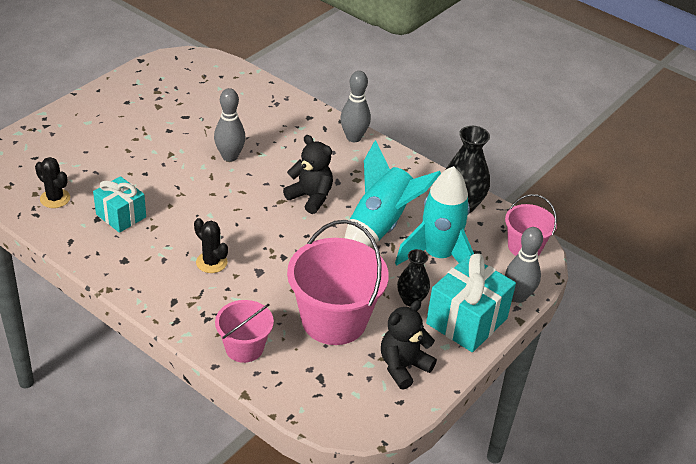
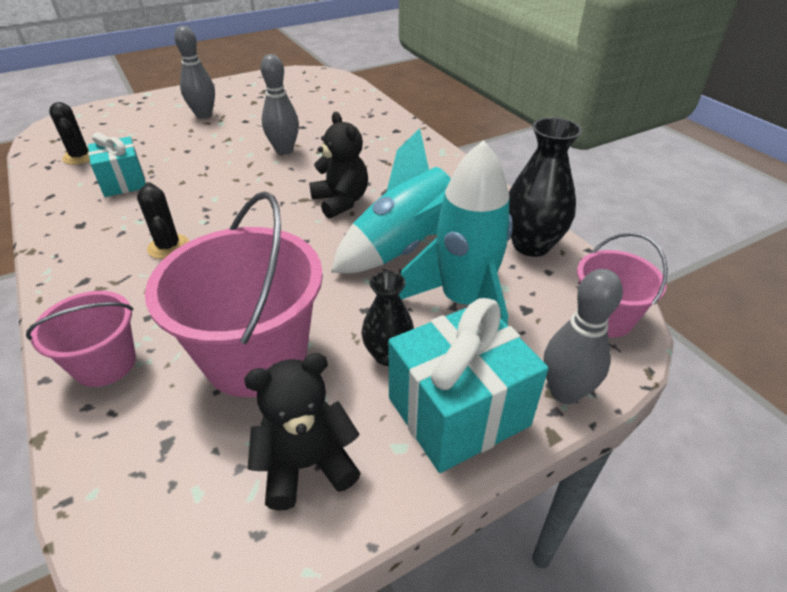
camera: 25 degrees right, 0 degrees up
(353, 137) = (433, 154): grey bowling pin -> grey bowling pin (204, 115)

